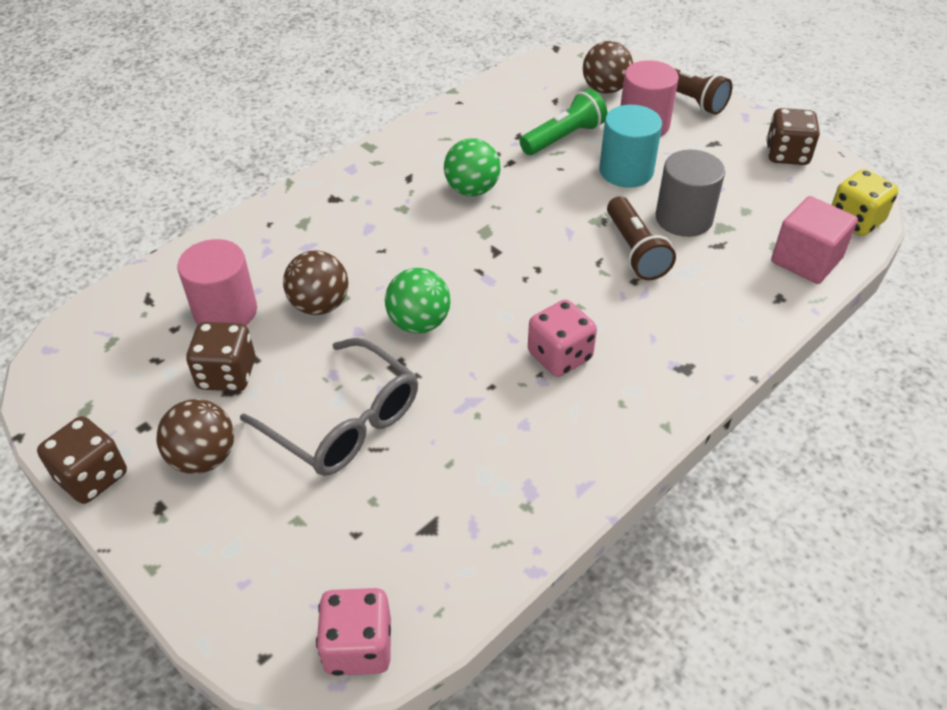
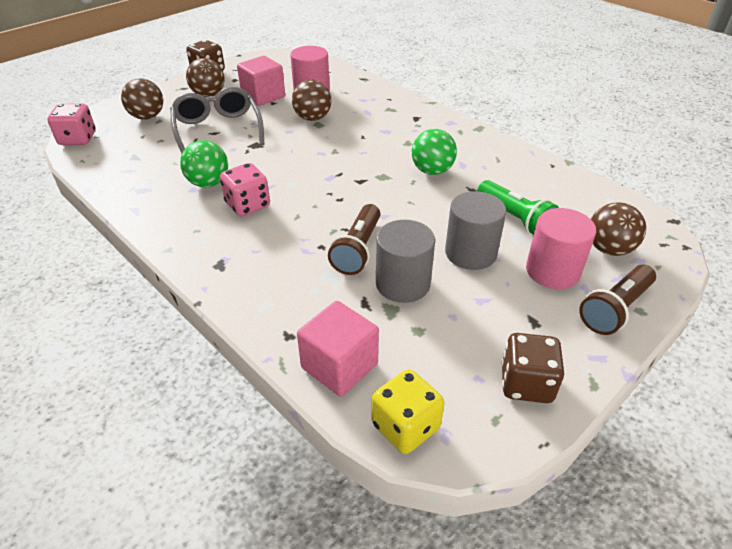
camera: 90 degrees right, 5 degrees down
(227, 374) = (263, 96): brown dice -> pink cube
(280, 543) = (147, 117): none -> brown ball
(344, 422) = (218, 130): grey glasses -> grey glasses turned 120 degrees clockwise
(419, 323) = (291, 151): green ball -> green ball (208, 183)
(626, 171) = (470, 253): turquoise cylinder -> grey cylinder
(635, 250) = (358, 249): brown flashlight -> brown flashlight turned 60 degrees counterclockwise

